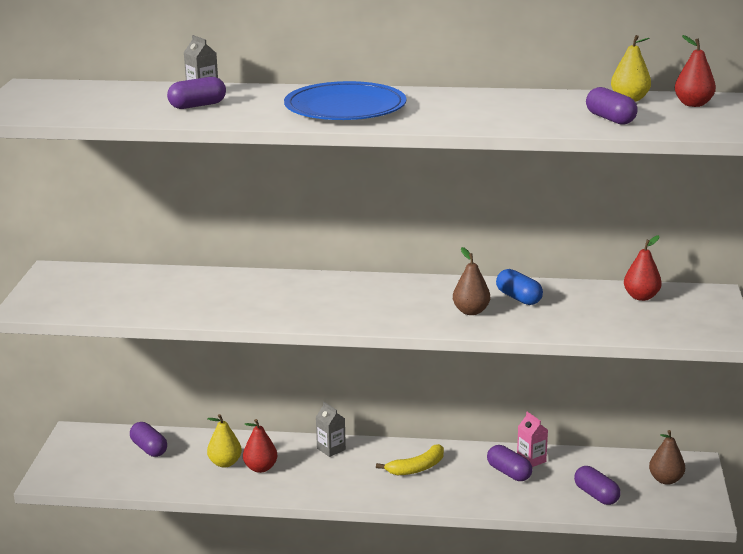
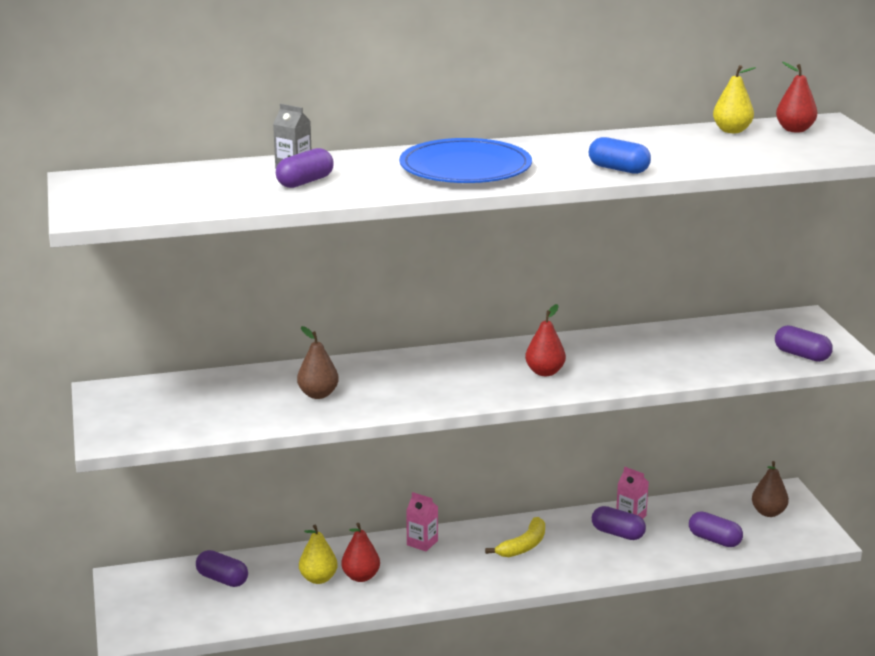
camera: 20 degrees left, 0 degrees up
(331, 449) = (422, 543): grey carton -> pink carton
(471, 311) = (593, 368): brown pear -> brown pear (318, 394)
(518, 298) = (628, 348): blue capsule -> blue capsule (618, 169)
(610, 119) = (736, 153): purple capsule -> purple capsule (802, 355)
(641, 297) = (742, 330): red pear -> red pear (545, 372)

